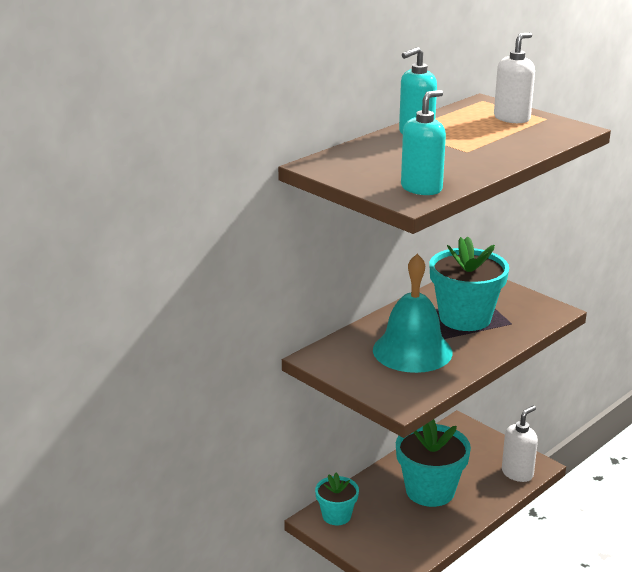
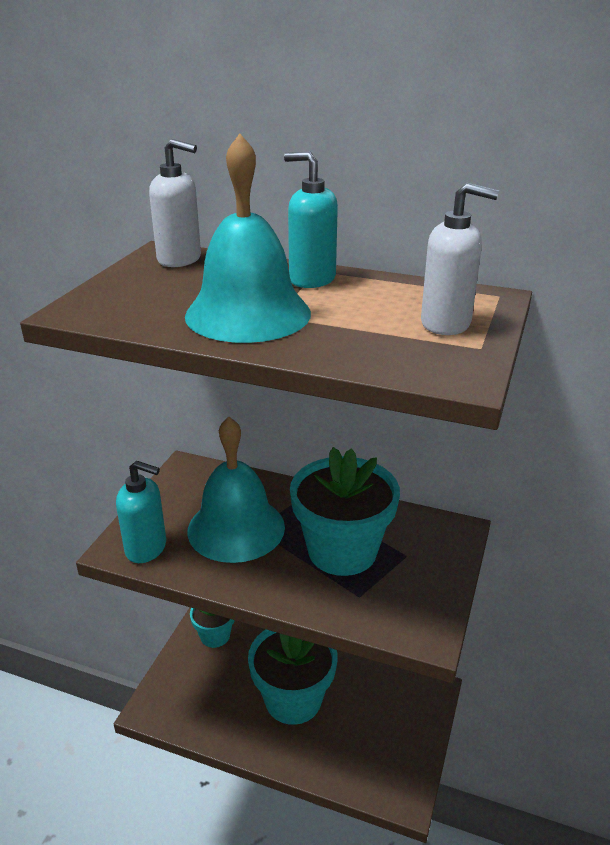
camera: 65 degrees right, 5 degrees up
(421, 188) = (118, 310): turquoise soap dispenser -> turquoise soap dispenser (146, 548)
(459, 157) = (248, 314): none -> turquoise bell
(517, 473) = (375, 778): white soap dispenser -> white soap dispenser (180, 259)

